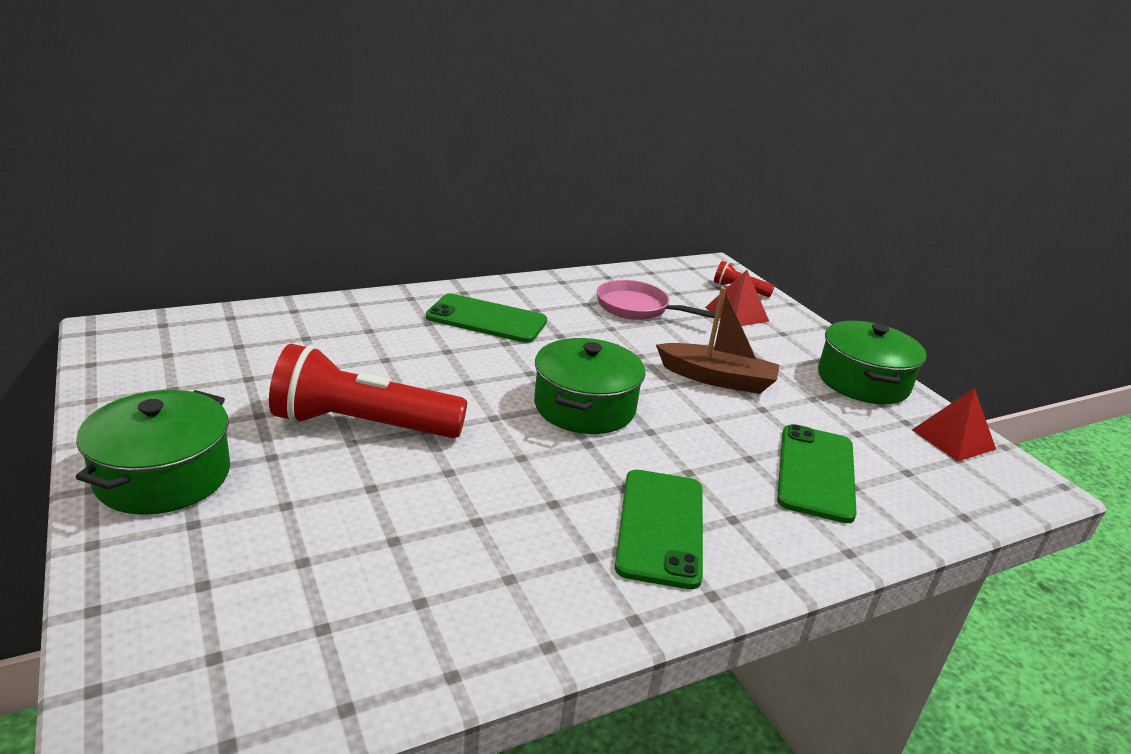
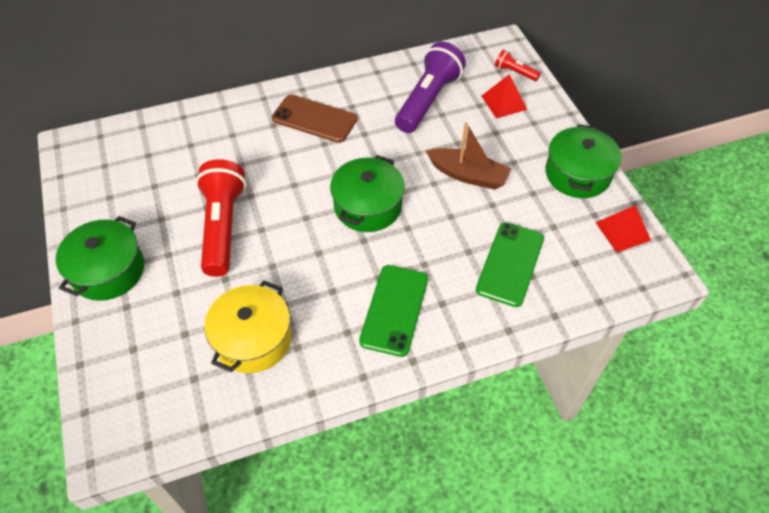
camera: 10 degrees right, 25 degrees up
(362, 425) = (223, 226): red flashlight -> red flashlight turned 75 degrees clockwise
(429, 568) = (253, 339): none -> yellow pot
(486, 319) = (314, 119): green phone -> brown phone
(637, 308) = (428, 100): pink pan -> purple flashlight

